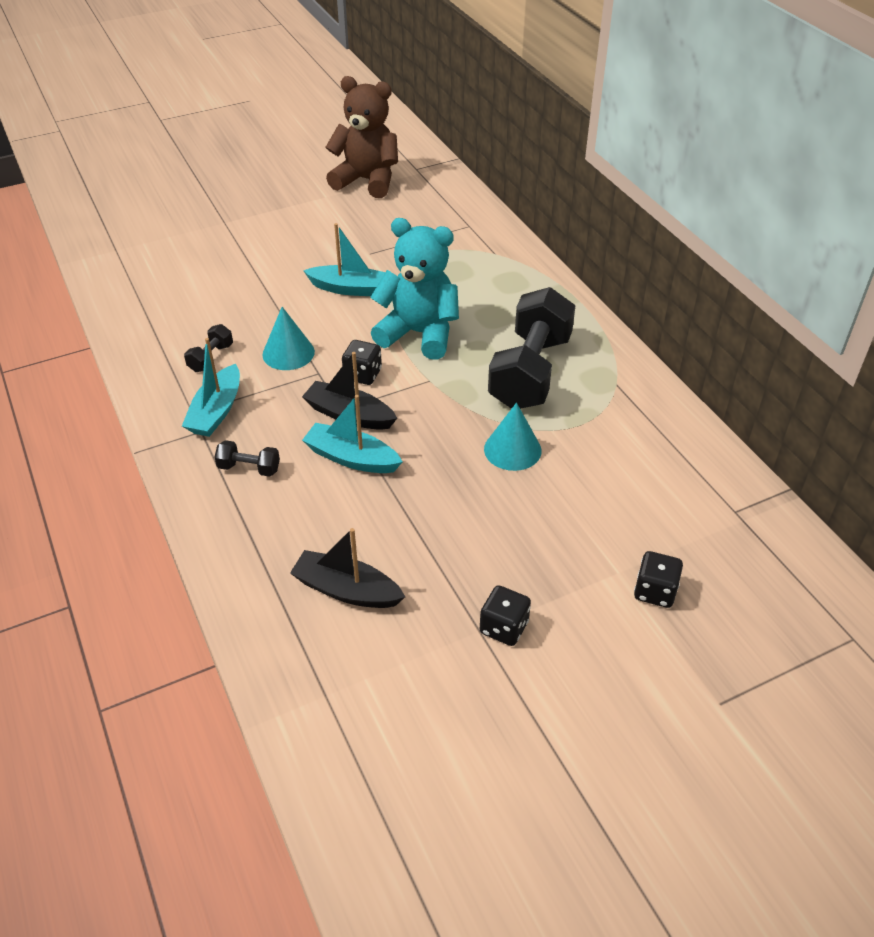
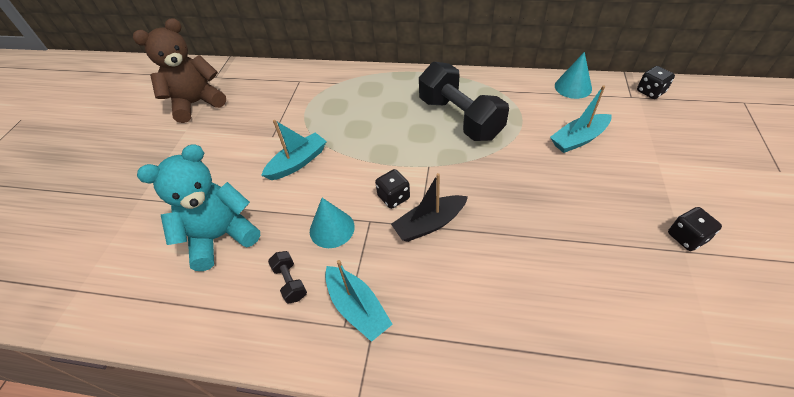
camera: 50 degrees left, 5 degrees up
(249, 468) = (442, 315): black dumbbell -> none
(346, 590) = (613, 311): black boat -> none
(351, 458) = (476, 243): turquoise boat -> turquoise boat (578, 139)
(419, 334) = (378, 150): turquoise teddy bear -> turquoise teddy bear (221, 236)
(512, 449) = (524, 158): turquoise cone -> turquoise cone (573, 87)
(655, 591) = (681, 155): black dice -> black dice (650, 92)

